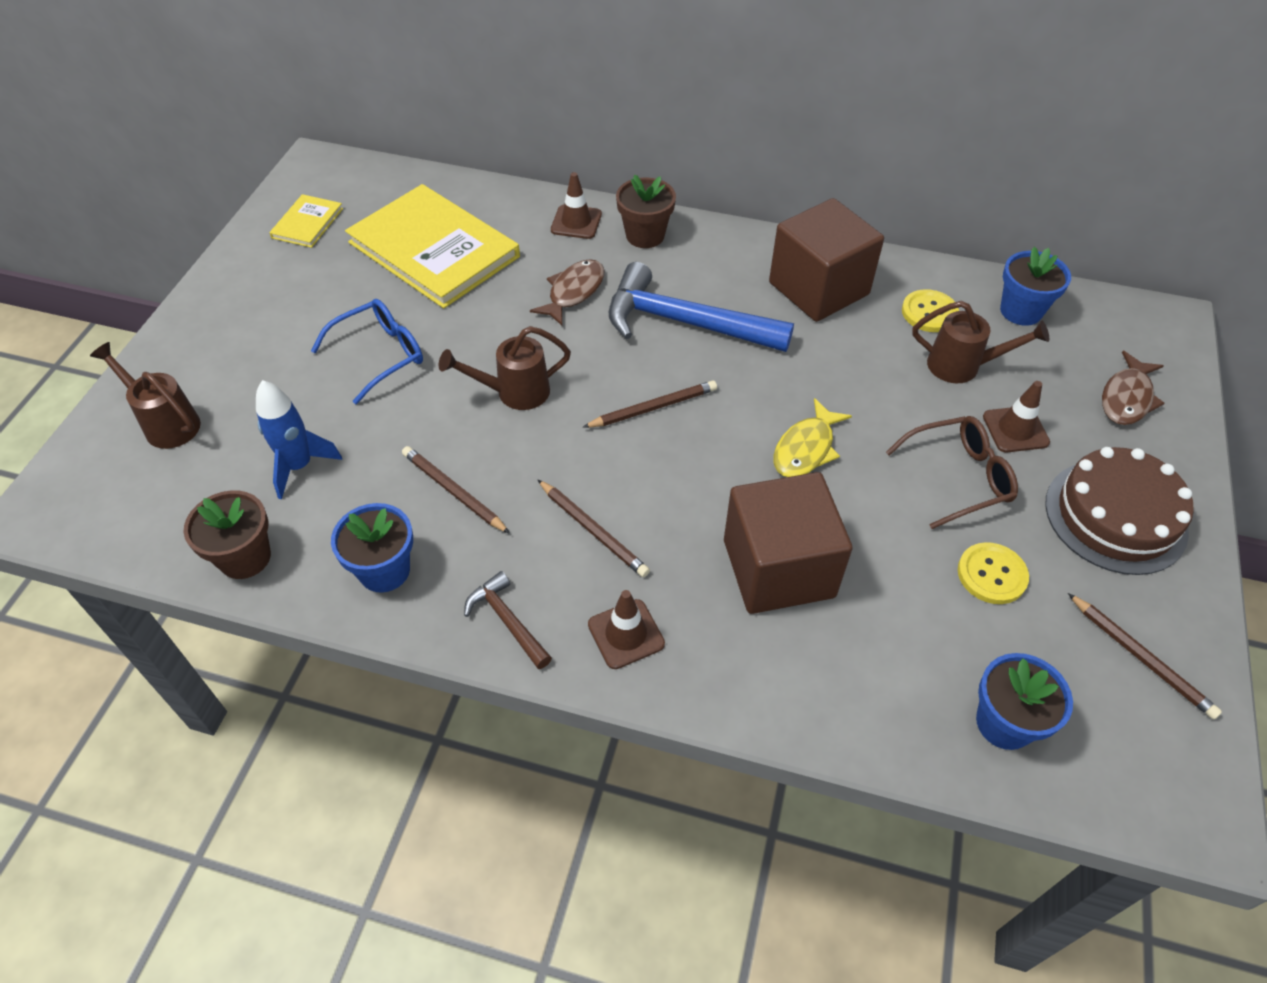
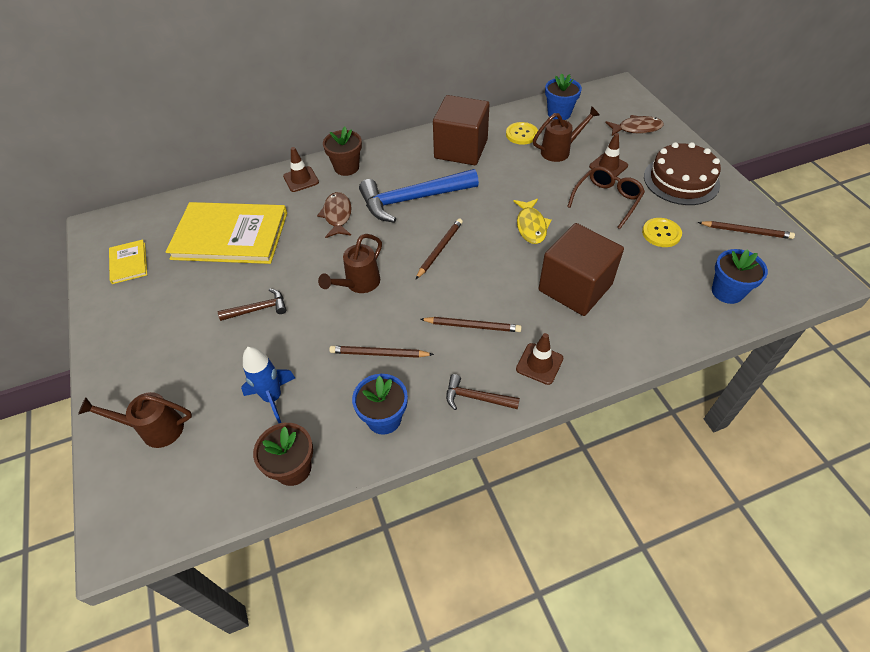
camera: 35 degrees left, 0 degrees up
(380, 355) = (258, 309): blue glasses -> brown hammer
(1127, 398) = (636, 128): brown fish -> brown fish turned 90 degrees counterclockwise

